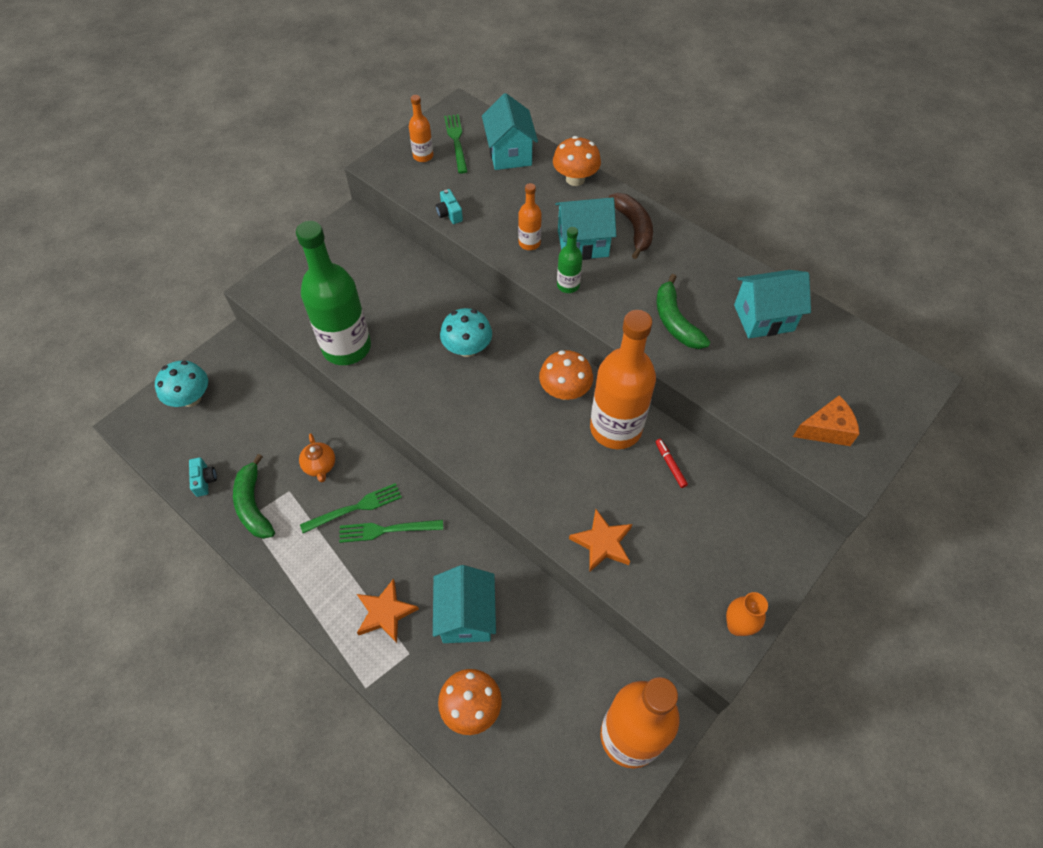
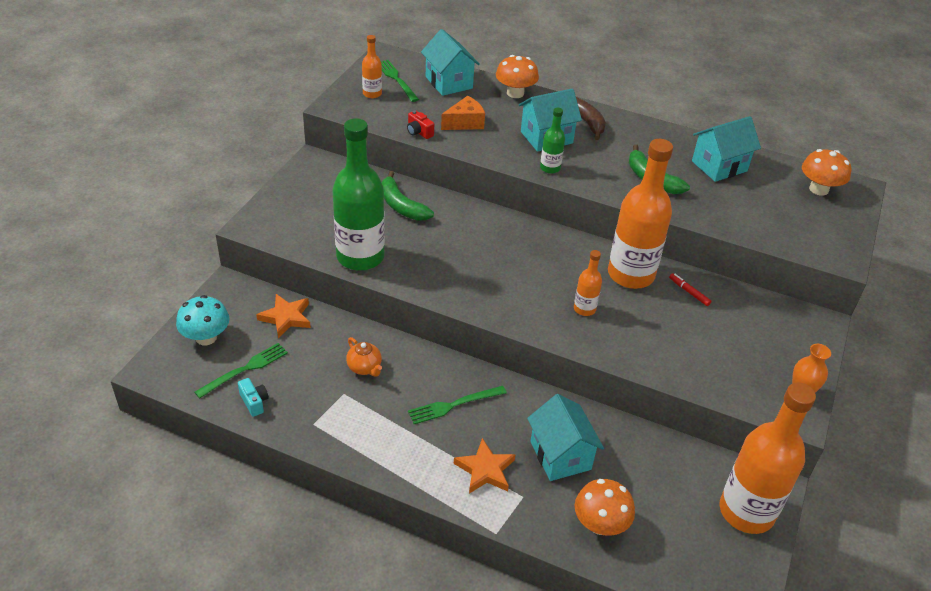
camera: 20 degrees left, 15 degrees down
(253, 505) = (314, 412): green banana -> green banana (401, 205)
(355, 508) = (415, 394): green fork -> green fork (245, 369)
(449, 214) = (419, 132): turquoise camera -> red camera
(467, 348) = (472, 239): turquoise mushroom -> none
(529, 243) = (501, 143): orange bottle -> orange bottle (584, 309)
(564, 390) = (573, 255): orange mushroom -> orange mushroom (818, 189)
(602, 543) = (663, 358): orange star -> orange star (286, 317)
(826, 429) = (806, 232): orange cheese -> orange cheese (465, 123)

